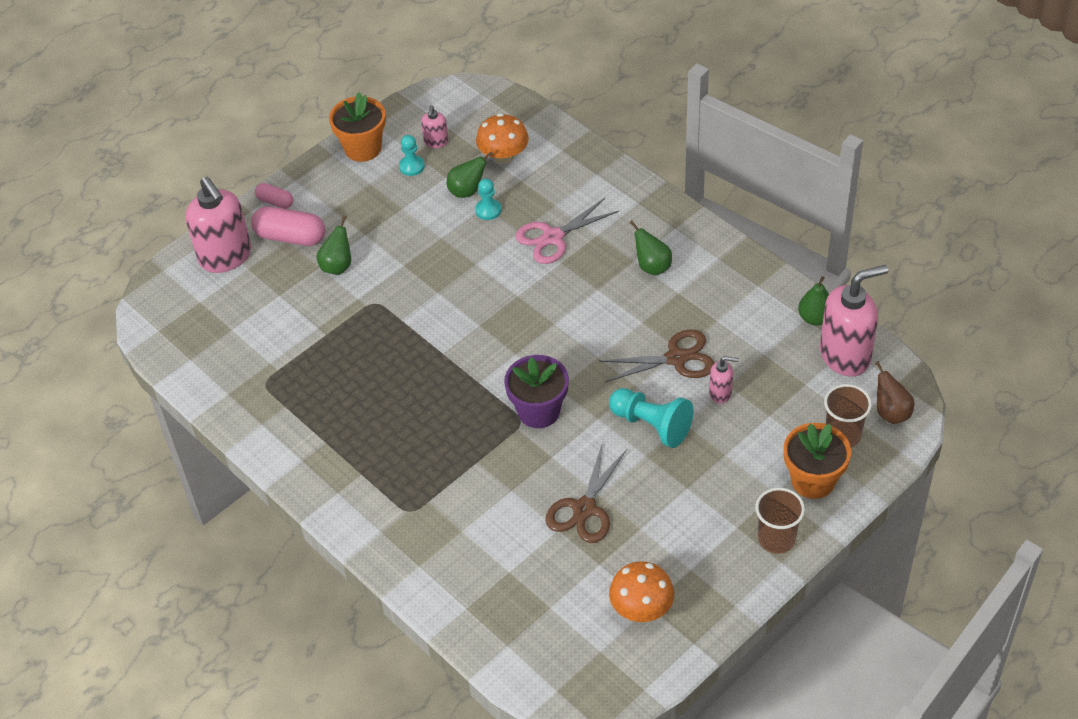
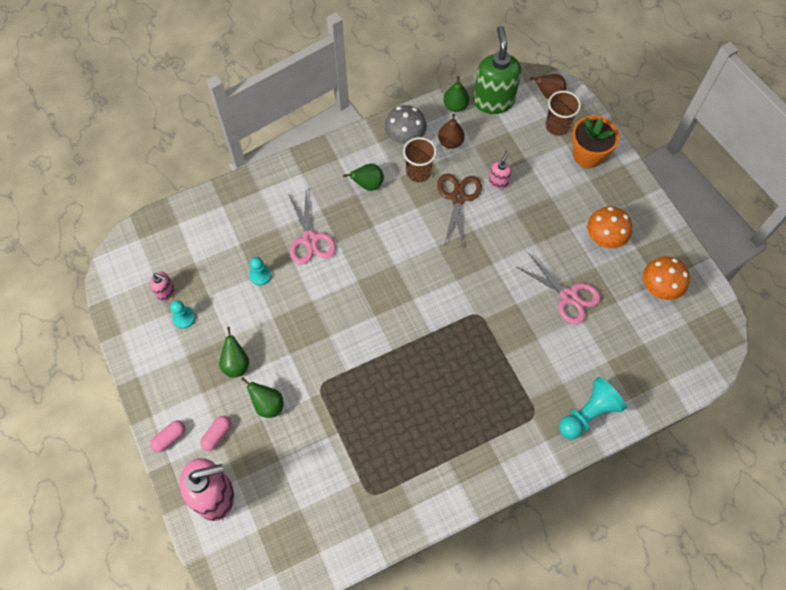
camera: 75 degrees left, 15 degrees up
(290, 237) = (217, 435): pink capsule -> pink capsule, size x0.57
(363, 148) = (143, 350): orange flower pot -> none
(467, 191) = (232, 284): green pear -> green pear (236, 364)
(503, 156) = (208, 247): orange mushroom -> orange mushroom (604, 237)
(538, 411) = (473, 299): purple flower pot -> none
(584, 509) = (568, 296): brown scissors -> pink scissors
(651, 425) = (511, 232): turquoise pawn -> turquoise pawn (588, 414)
(740, 281) = (405, 137): none -> grey mushroom
(755, 328) = (450, 142): none -> brown pear
(776, 539) = (627, 191): brown cup -> brown cup (418, 172)
(845, 355) = (493, 101): pink soap dispenser -> green soap dispenser

